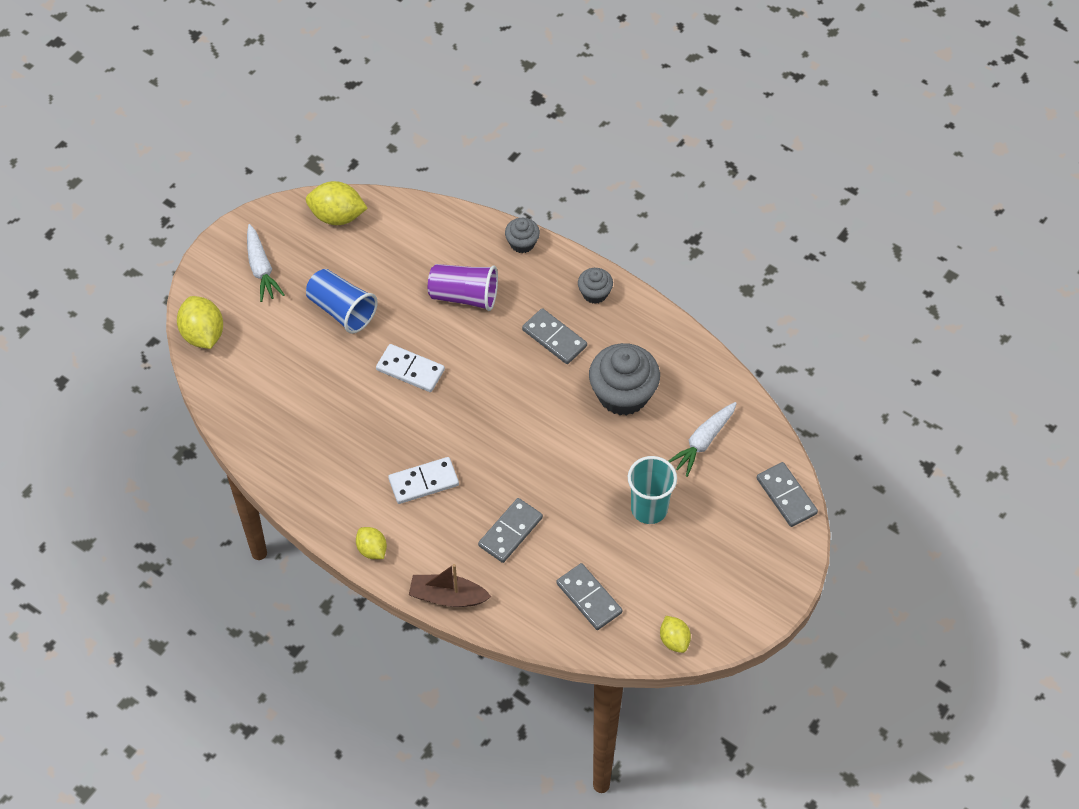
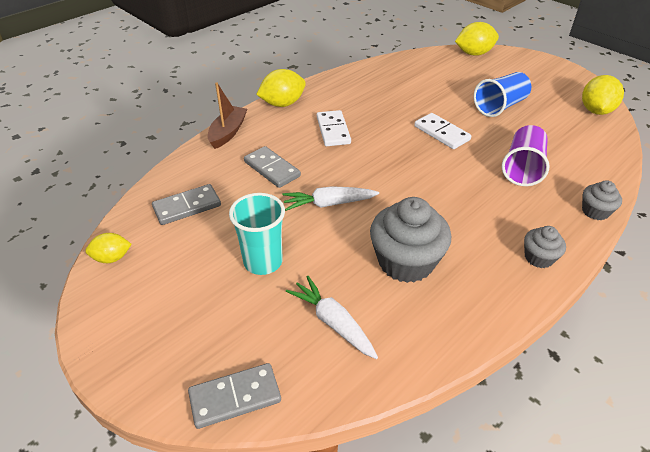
camera: 100 degrees right, 15 degrees down
(261, 268) = (535, 76): white carrot -> white carrot (329, 204)
(372, 549) = (282, 104): yellow lemon -> yellow lemon, size x1.65
(410, 370) = (441, 133): white domino -> white domino turned 75 degrees counterclockwise
(554, 338) = (477, 220): grey domino -> none

